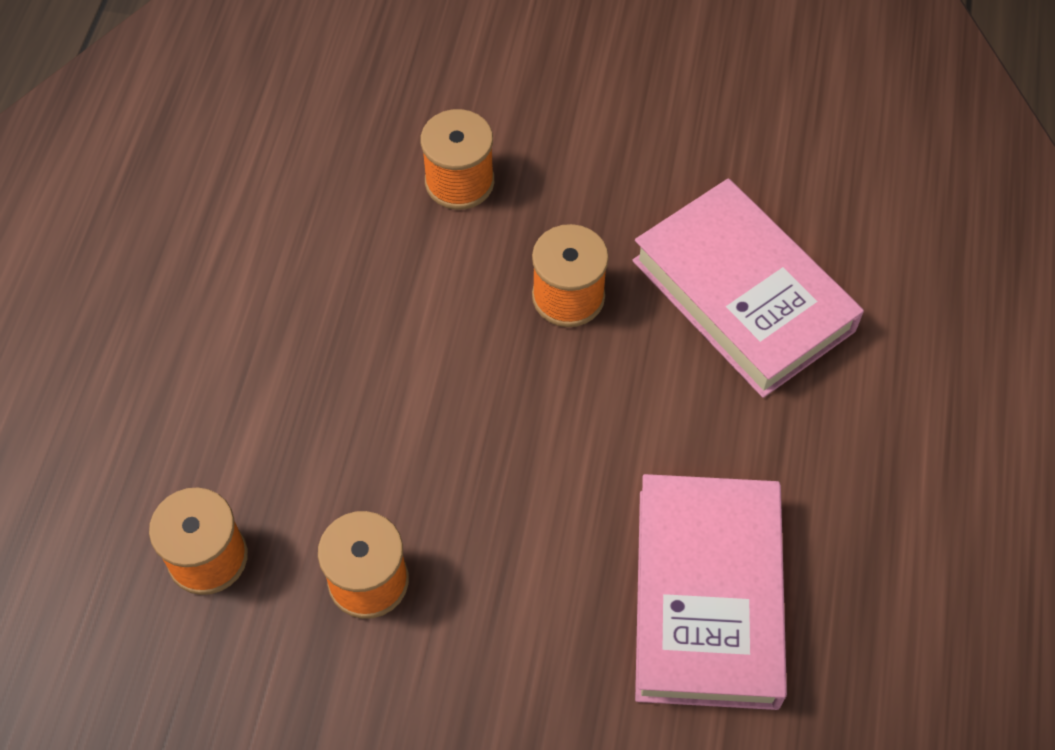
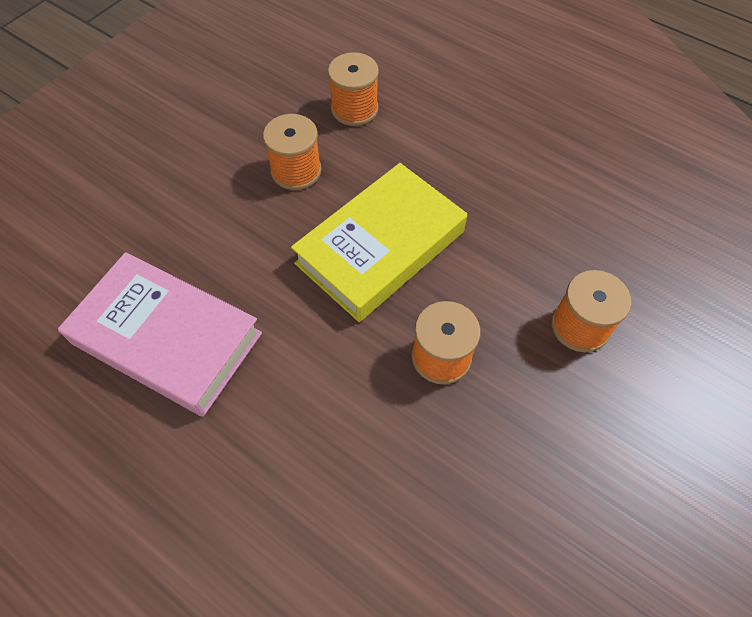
camera: 115 degrees right, 0 degrees up
(450, 416) = (380, 247): none -> yellow book
(742, 295) = (382, 490): pink book -> none

